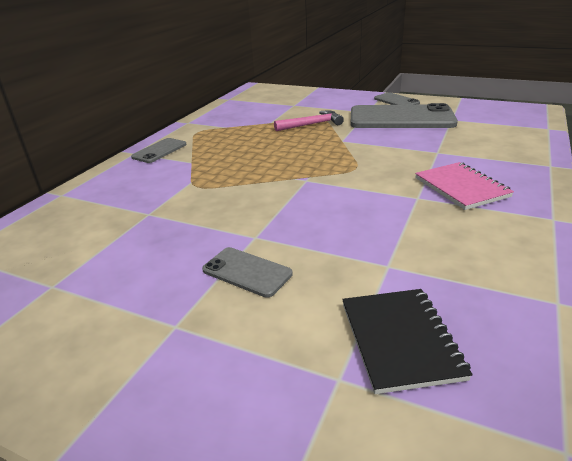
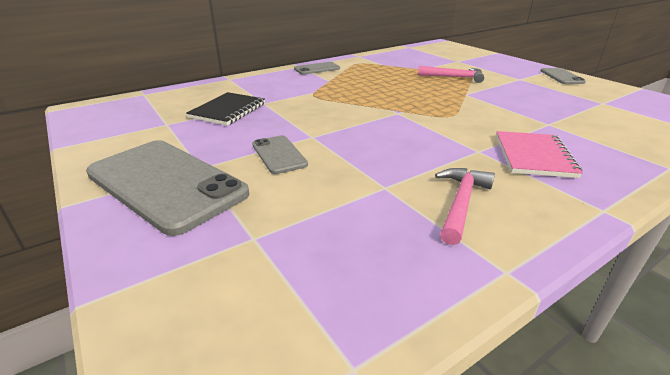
camera: 30 degrees right, 0 degrees up
(400, 340) = (326, 235): black notebook -> black notebook (228, 110)
(401, 118) = (547, 90): grey phone -> grey phone (165, 183)
(462, 255) = (461, 203): none -> pink hammer

